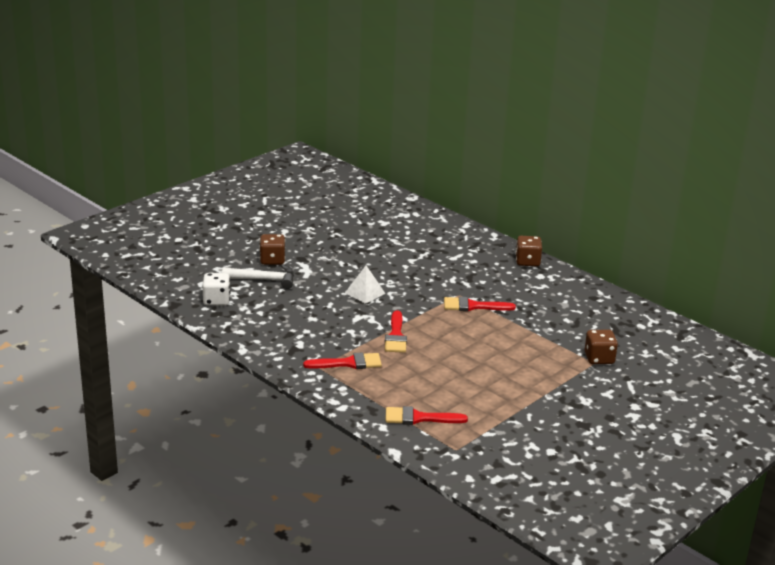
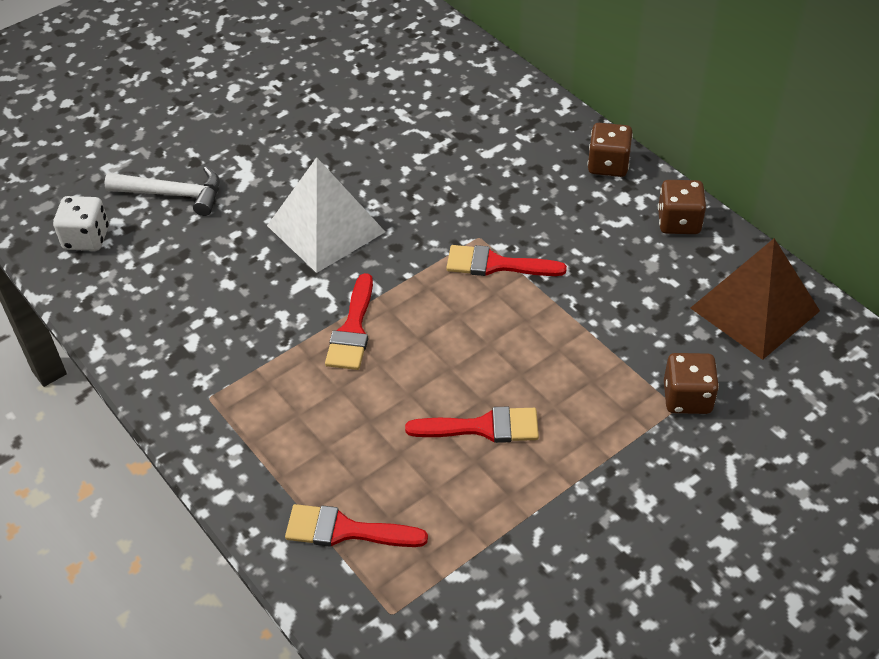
camera: 10 degrees right, 20 degrees up
(272, 260) = (197, 151): brown dice -> brown dice (678, 222)
(348, 363) = (259, 391): red brush -> red brush (483, 427)
(365, 293) = (325, 228): white pyramid -> white pyramid, size x1.81
(628, 321) = (755, 309): none -> brown pyramid

